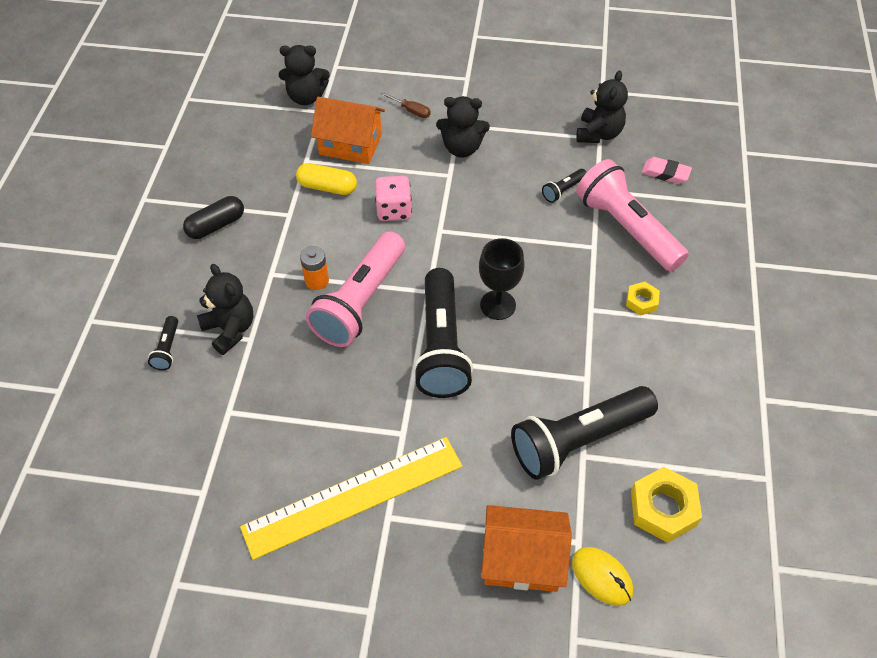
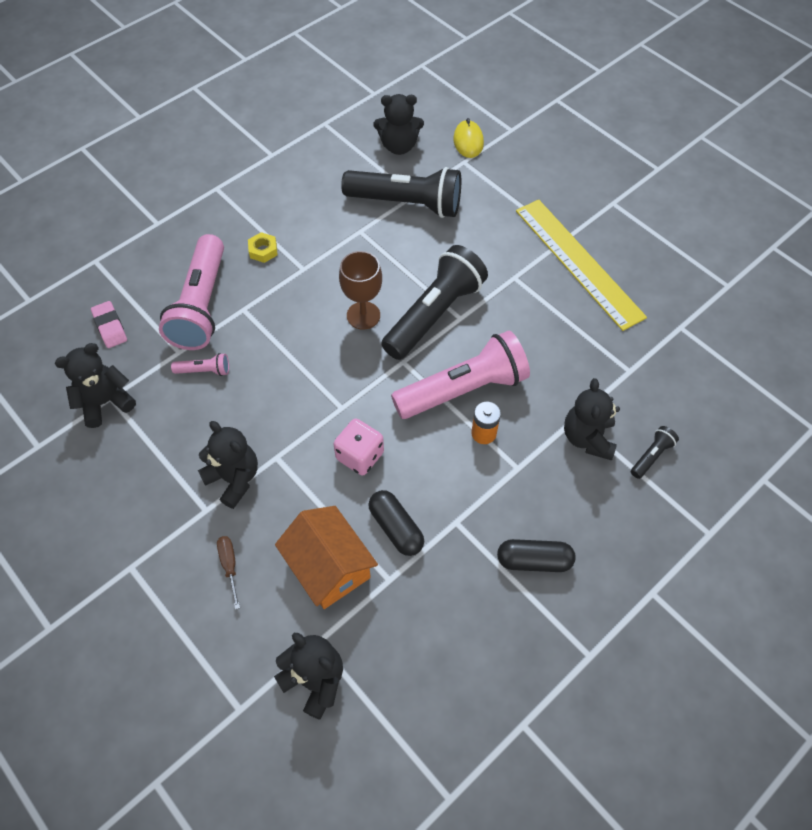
camera: 140 degrees left, 5 degrees up
(327, 187) = (396, 528): yellow capsule -> black capsule
(353, 496) = (578, 262): yellow ruler -> yellow ruler turned 45 degrees clockwise
(498, 305) = (363, 315): black goblet -> brown goblet
(522, 559) = (504, 173): orange house -> none
(563, 190) = (204, 371): black flashlight -> pink flashlight
(663, 508) = (399, 146): yellow nut -> black teddy bear

